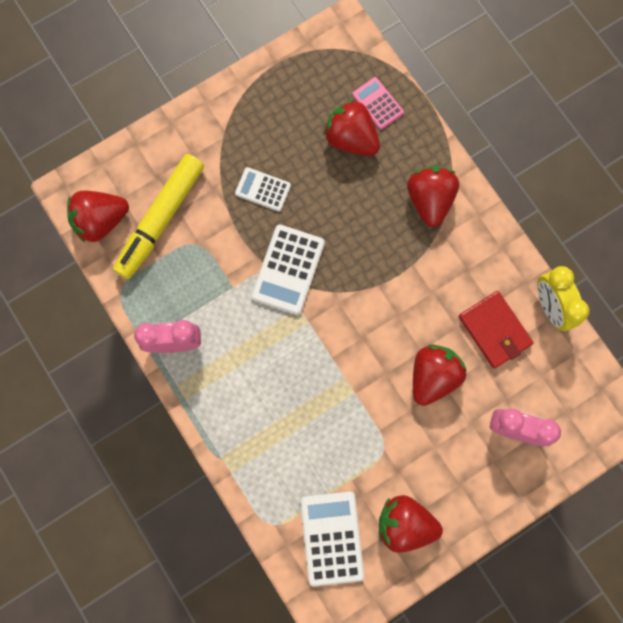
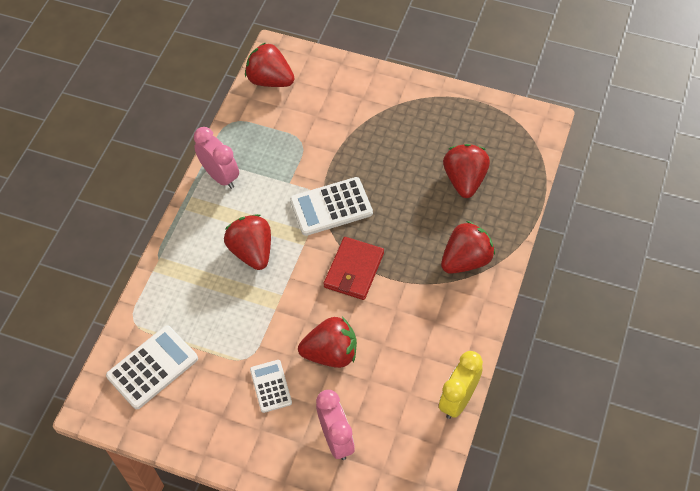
camera: 55 degrees right, 20 degrees down
(161, 219) = (301, 111): yellow marker -> none
(263, 190) = (376, 153): white calculator -> white calculator (270, 386)
(377, 104) = (507, 178): pink calculator -> none
(404, 523) = (200, 410): red strawberry -> red strawberry (252, 251)
(494, 330) = (404, 372): red wallet -> red wallet (354, 270)

